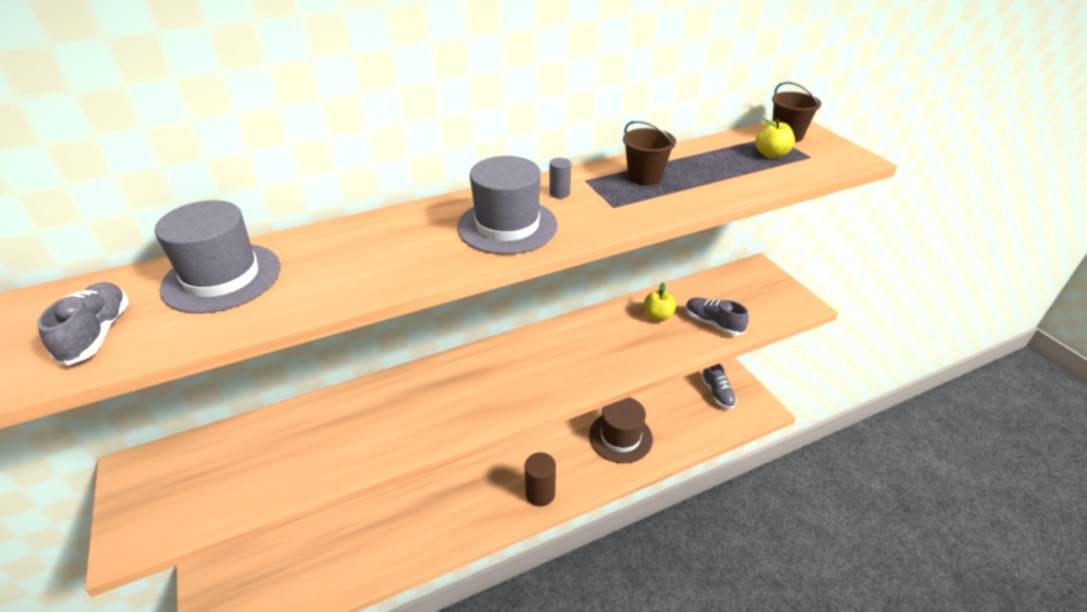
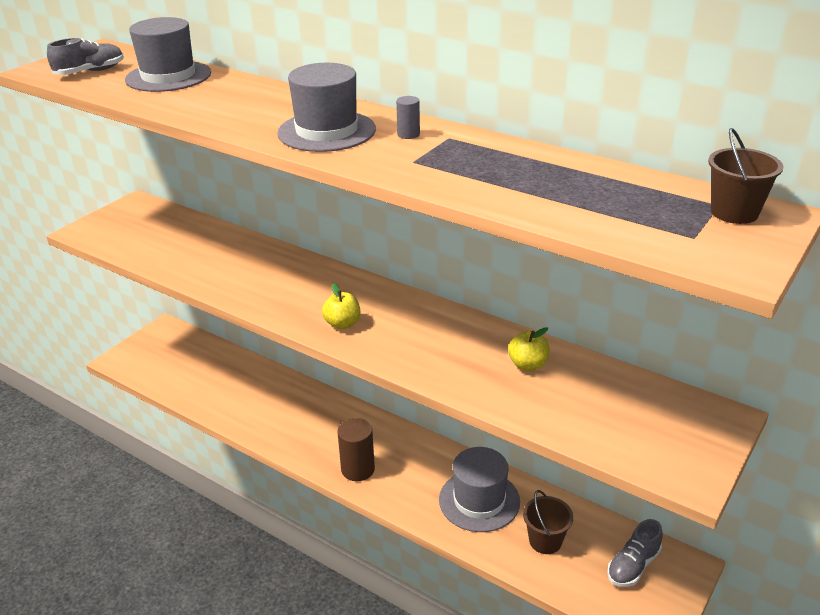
camera: 60 degrees right, 5 degrees down
(620, 437) = (479, 500): brown hat -> grey hat
(644, 177) = (494, 160): brown bucket -> brown bucket (545, 541)
(713, 323) = (560, 409): grey shoe -> none
(771, 154) = (657, 212): yellow apple -> yellow apple (342, 324)

